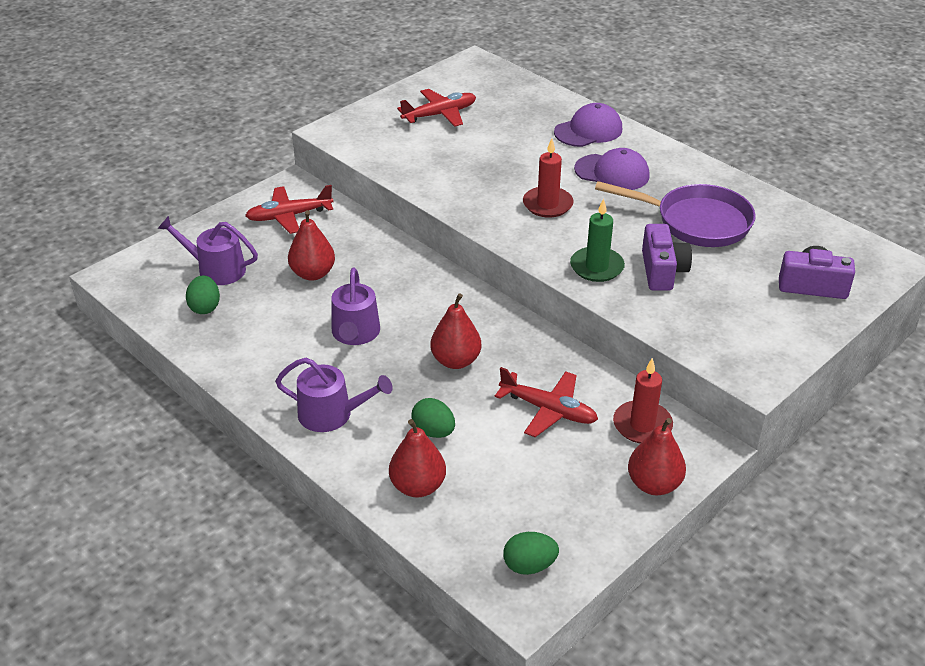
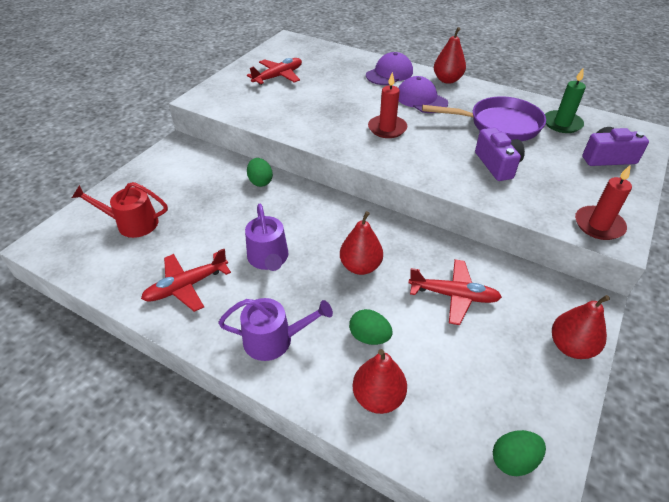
camera: 15 degrees left, 5 degrees up
(205, 307) = (130, 259): green egg -> green egg (260, 182)
(216, 269) = (132, 223): purple watering can -> red watering can
(289, 216) = (182, 169): red plane -> red plane (187, 286)
(313, 274) = (216, 213): red pear -> red pear (447, 80)
(596, 267) = (448, 170): green candle -> green candle (562, 124)
(612, 173) = (421, 99): purple cap -> purple cap turned 135 degrees counterclockwise
(642, 425) = (532, 293): red candle -> red candle (598, 225)

